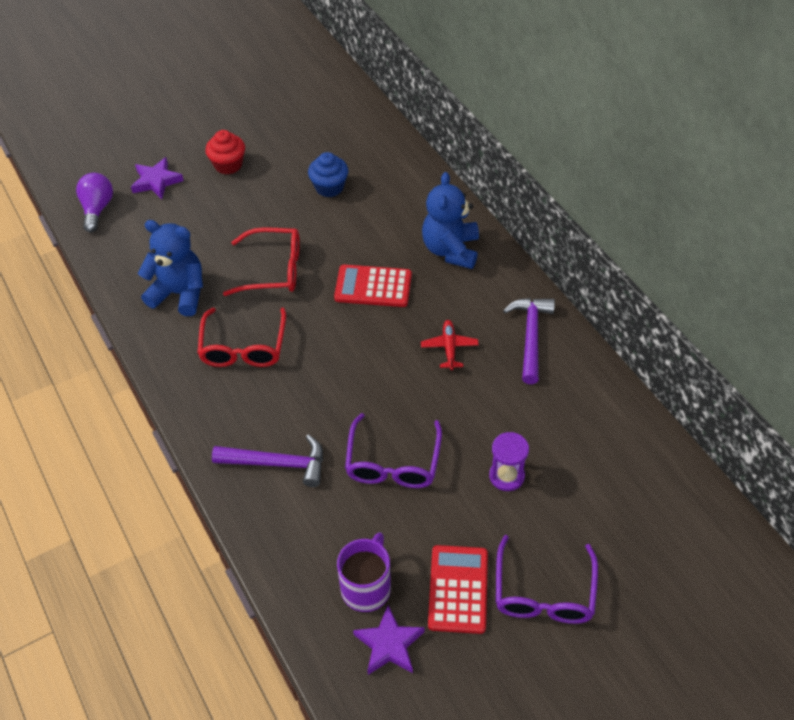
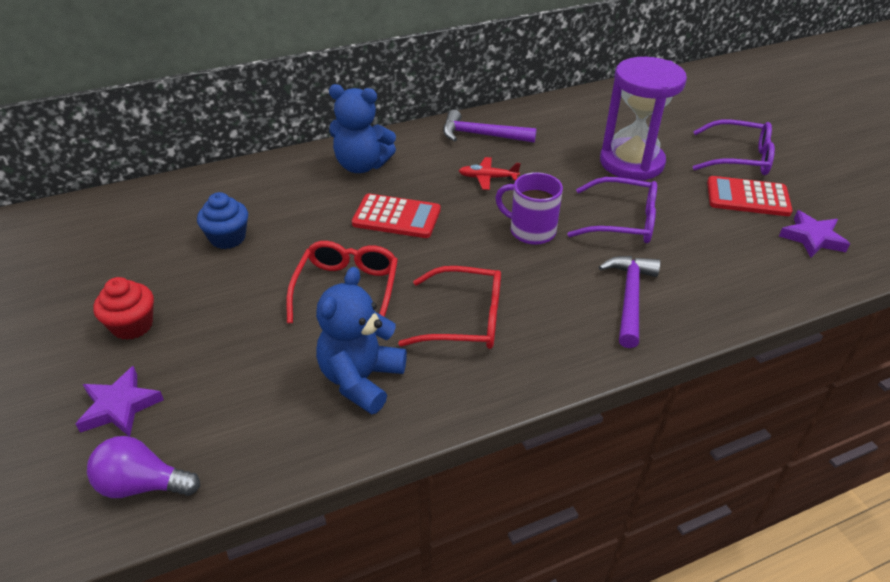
camera: 85 degrees left, 10 degrees down
(366, 587) = (760, 247): purple mug -> purple mug (531, 231)
(373, 287) = (396, 217): red calculator -> red calculator turned 90 degrees counterclockwise
(506, 476) = (631, 163): purple hourglass -> purple hourglass, size x2.08

